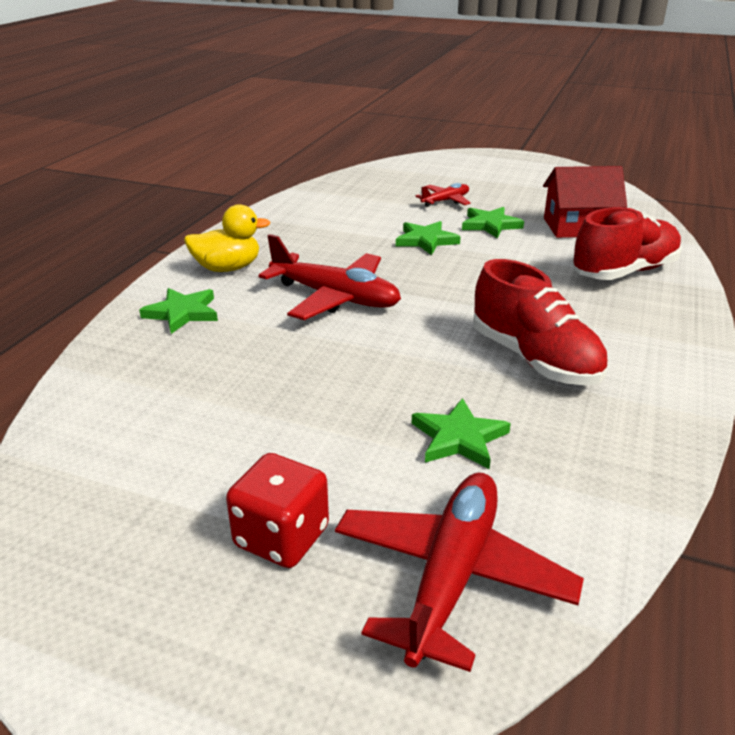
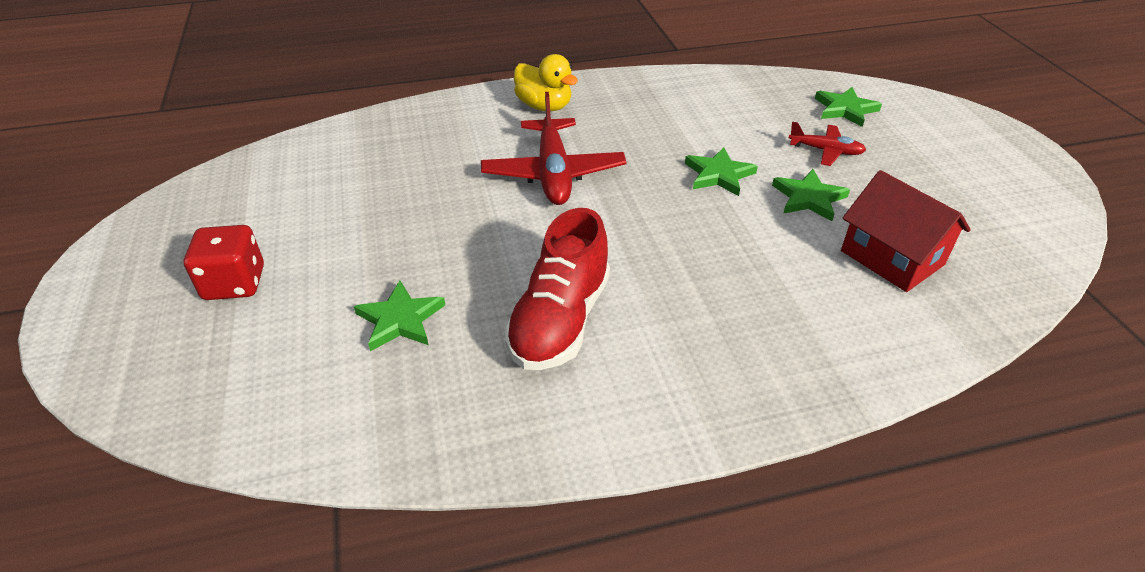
camera: 55 degrees right, 10 degrees up
(182, 313) = (459, 121): green star -> green star (845, 109)
(451, 575) = (235, 376): red plane -> none
(624, 272) = (819, 326): red shoe -> none

